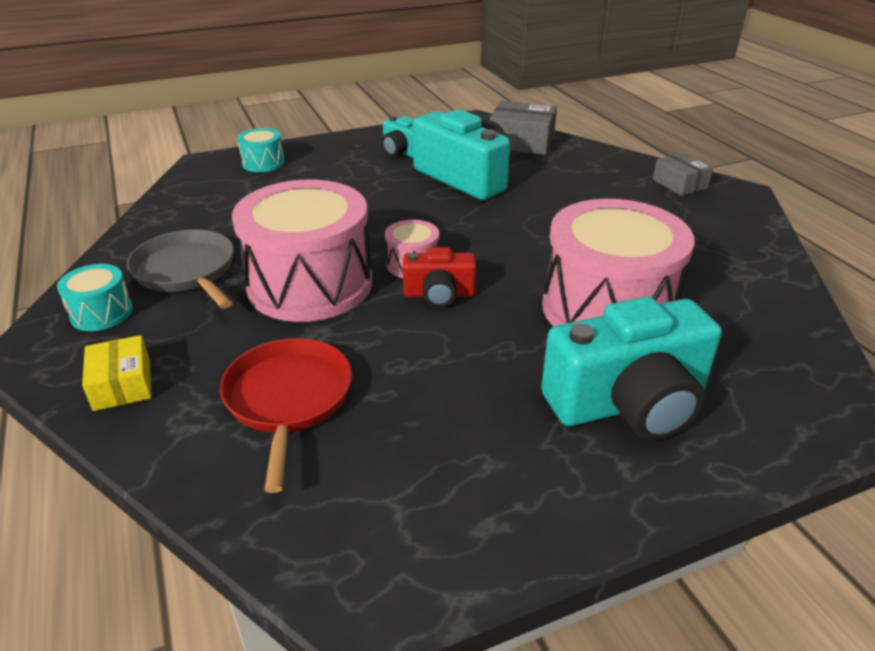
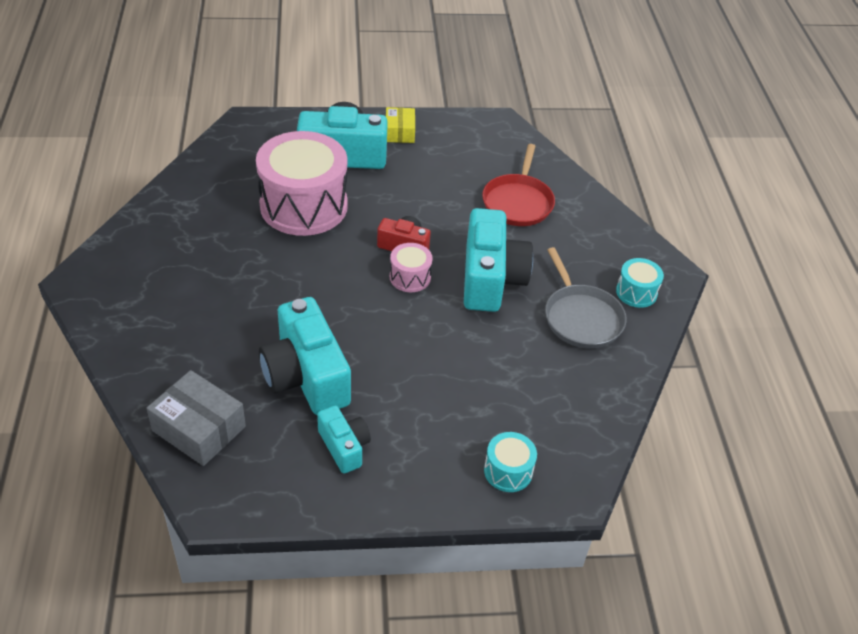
camera: 165 degrees left, 10 degrees up
(122, 384) = (610, 234): yellow box -> yellow box (399, 132)
(310, 284) = (490, 279): pink drum -> turquoise camera
(680, 184) = (115, 306): grey box -> none

